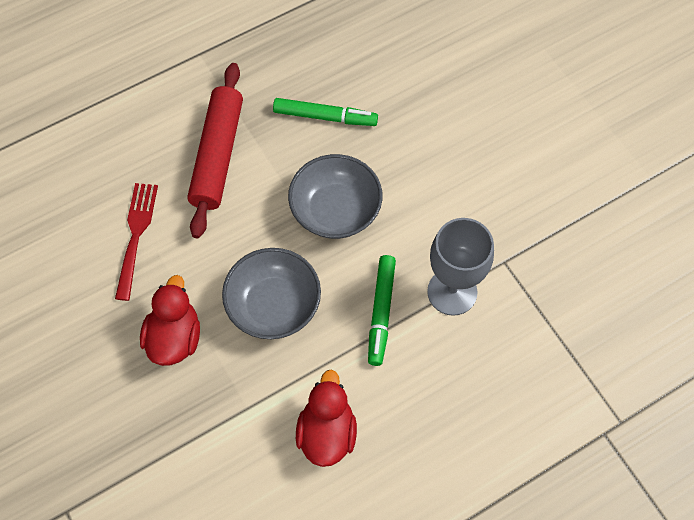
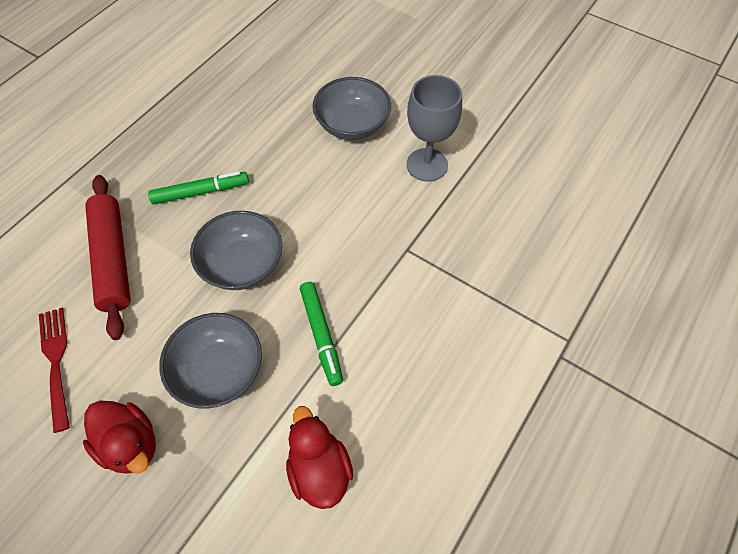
camera: 25 degrees left, 5 degrees down
(174, 337) = (130, 444): red duck -> red duck turned 150 degrees clockwise
(452, 292) = (375, 292): grey goblet -> grey goblet (427, 165)
(511, 100) = (352, 125): none -> grey bowl

